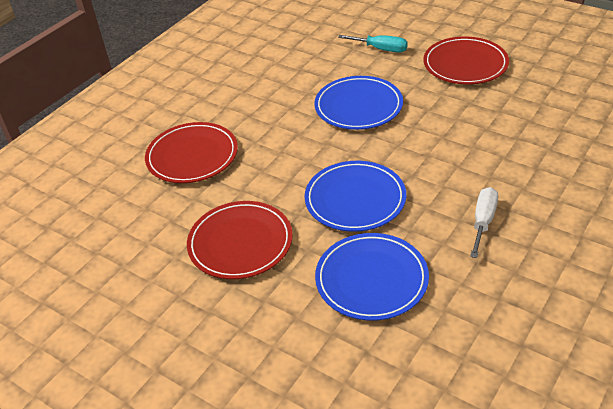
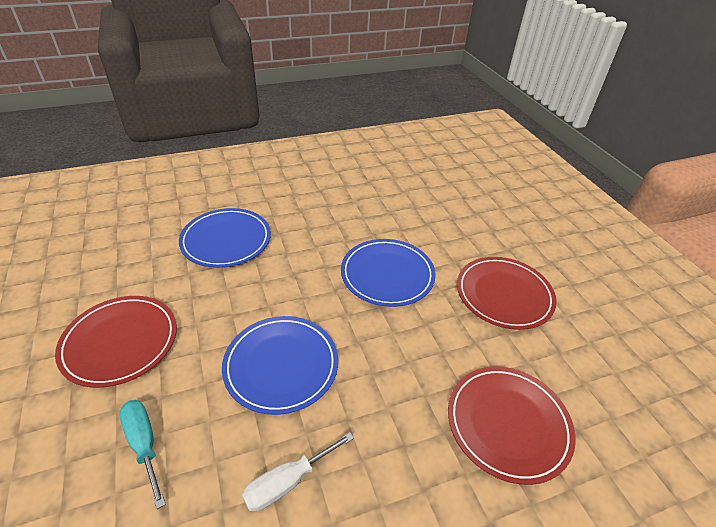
camera: 150 degrees left, 0 degrees up
(371, 279) = (428, 223): blue plate -> blue plate (226, 240)
(483, 221) = (324, 213): white screwdriver -> white screwdriver (288, 481)

